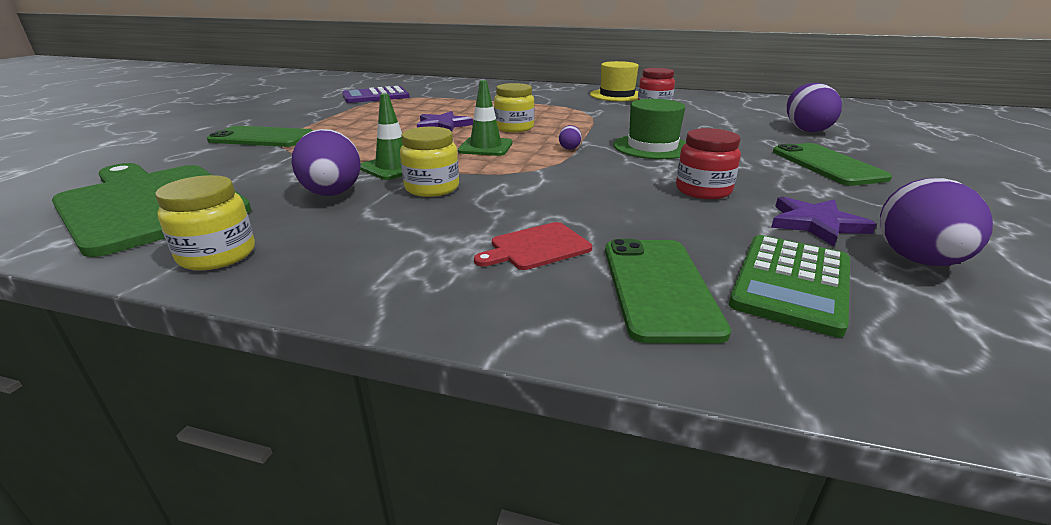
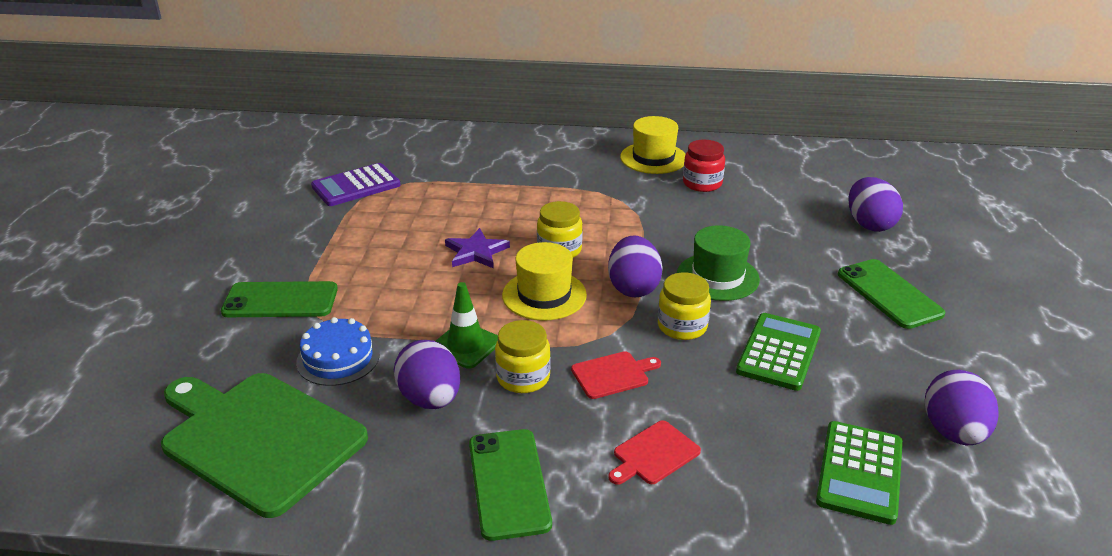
camera: 10 degrees left, 5 degrees up
(217, 255) = (384, 500): yellow jar -> yellow jar (682, 326)
(274, 167) = (338, 358): none -> blue cake
(485, 147) = (544, 295): green traffic cone -> yellow hat
(522, 192) = (613, 374): none -> red cutting board
(569, 148) = (633, 288): purple egg -> purple egg, size x2.21
(658, 287) = (762, 490): green phone -> green phone (508, 483)
(703, 190) = (779, 352): red jar -> green calculator
(815, 224) = (878, 393): purple star -> none

